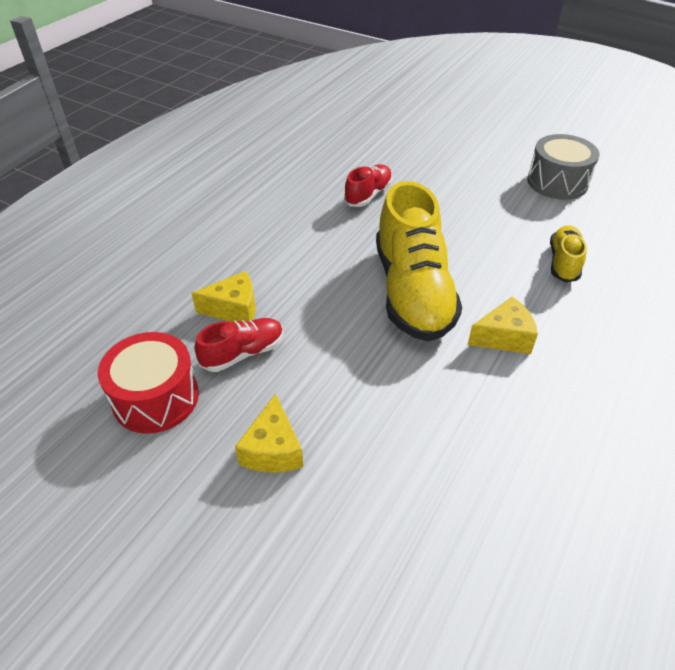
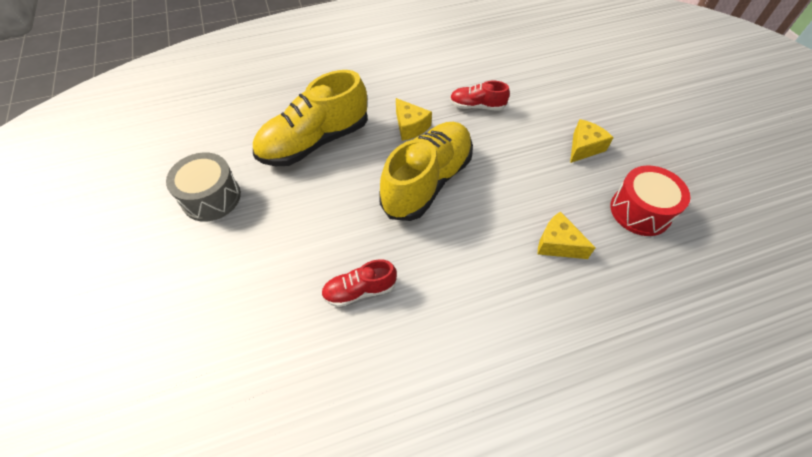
camera: 140 degrees left, 10 degrees up
(243, 353) = (570, 207): red shoe -> red shoe (477, 106)
(504, 337) = (410, 127): yellow cheese -> yellow cheese turned 150 degrees counterclockwise
(563, 262) = (314, 142): yellow shoe -> yellow shoe, size x2.02

